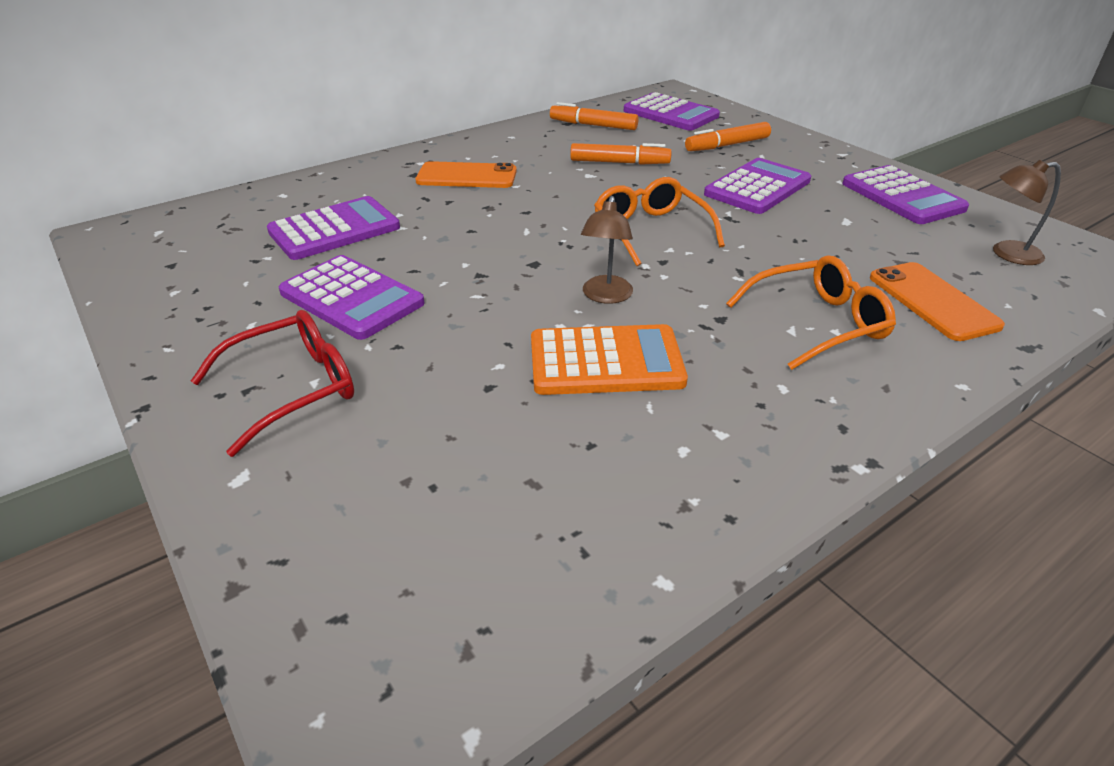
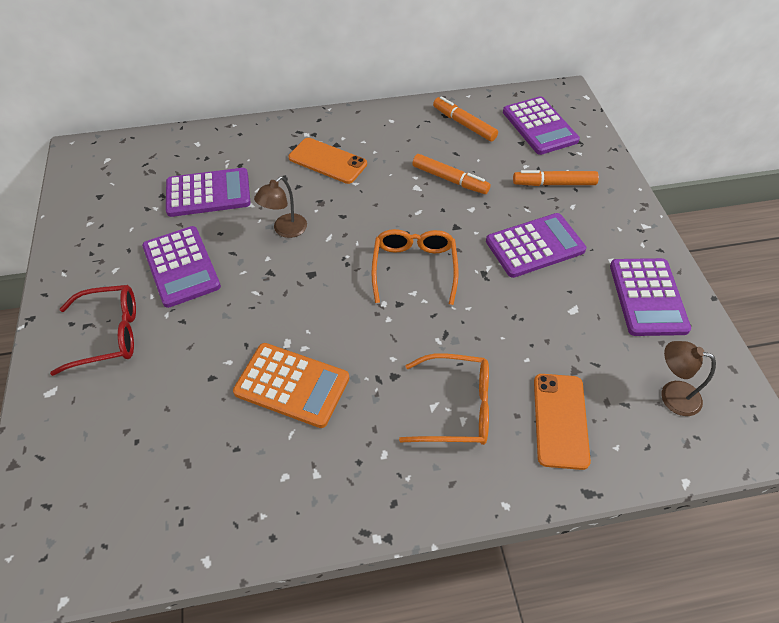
camera: 25 degrees right, 15 degrees up
(605, 296) = (334, 325): brown lamp -> brown lamp (285, 230)

